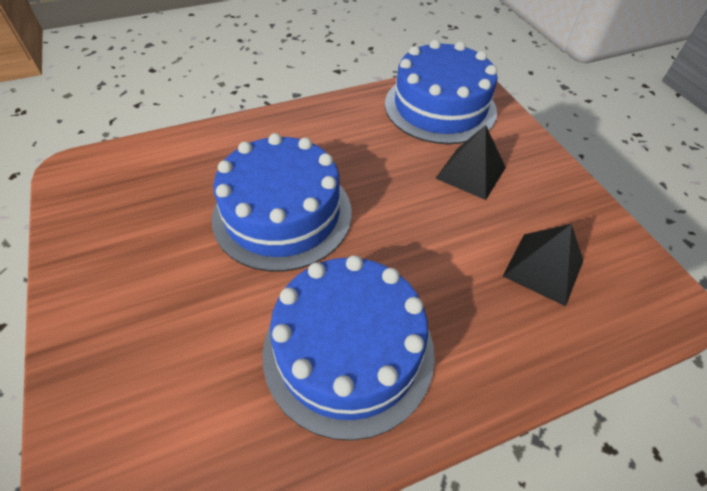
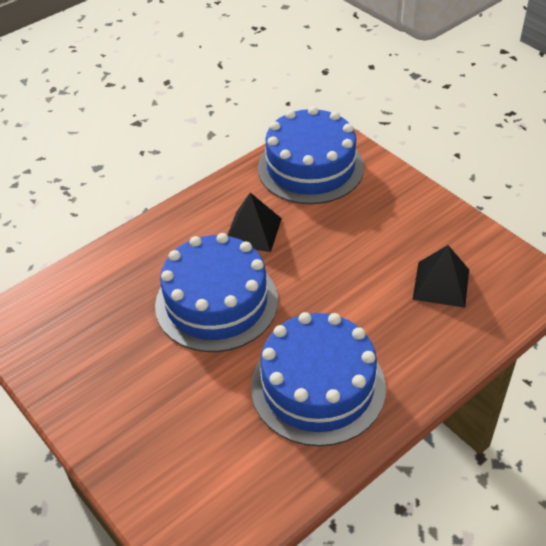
camera: 15 degrees left, 5 degrees down
(470, 173) = (359, 222): black pyramid -> black pyramid (252, 231)

